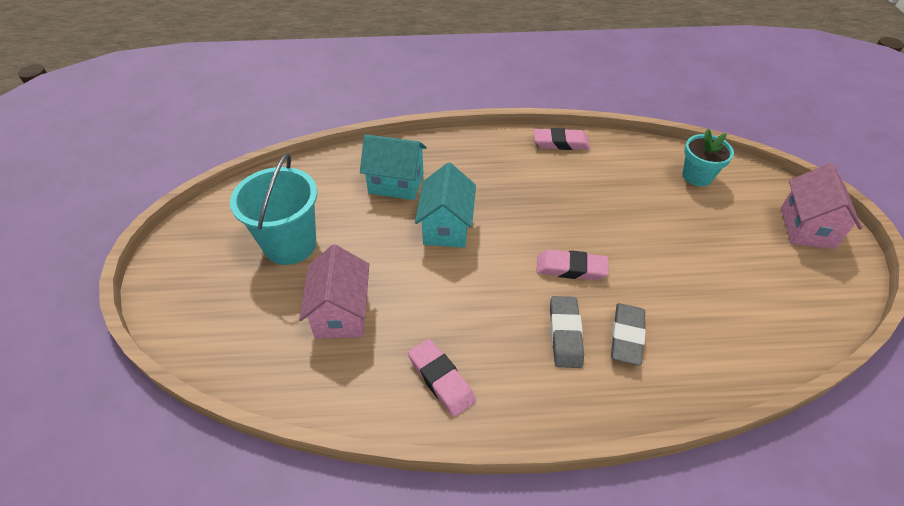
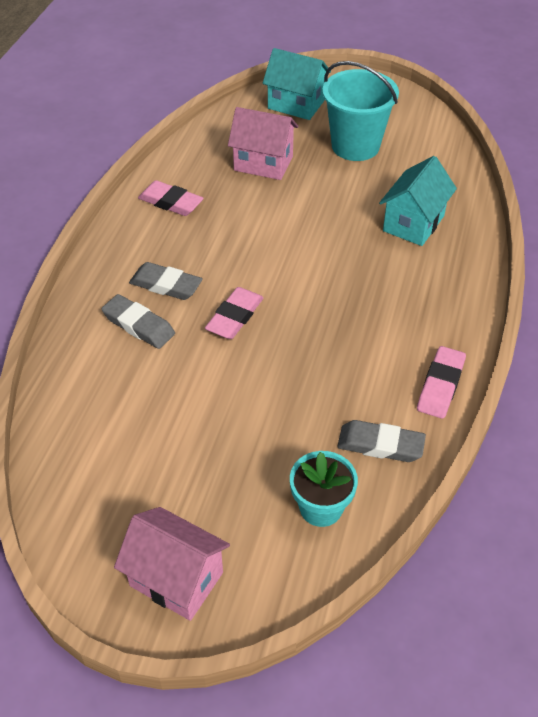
camera: 110 degrees right, 0 degrees up
(441, 379) = (170, 202): pink eraser -> pink eraser turned 45 degrees clockwise
(446, 227) = (333, 244): turquoise house -> turquoise house (296, 104)
(629, 160) = (380, 445): none -> grey eraser

